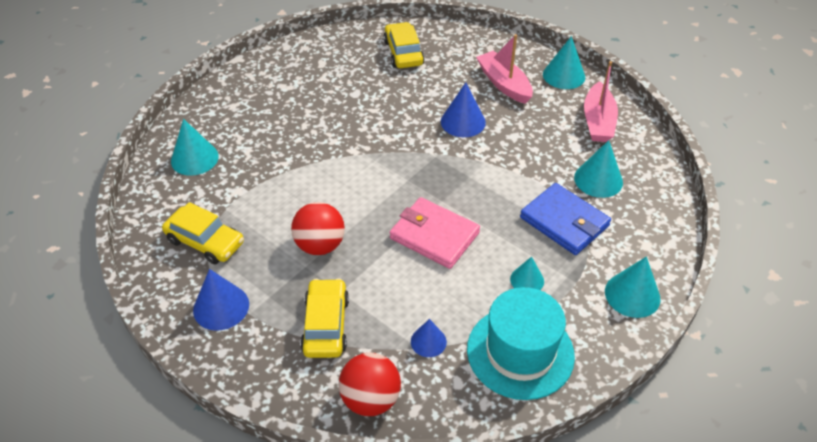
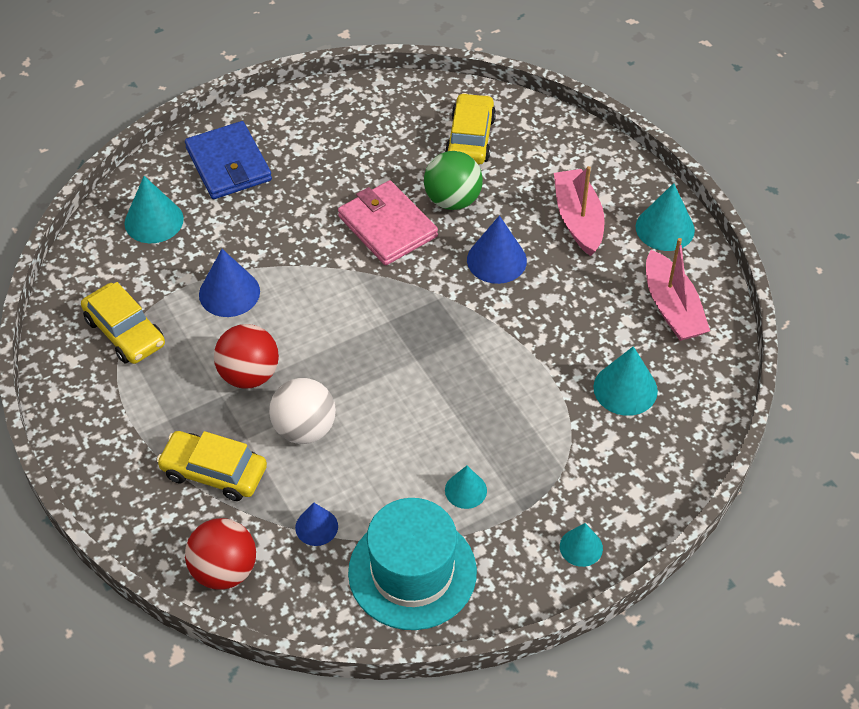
camera: 20 degrees right, 5 degrees up
(221, 307) = (111, 416): blue cone -> blue cone (229, 293)
(326, 325) = (214, 472): yellow car -> yellow car turned 90 degrees counterclockwise
(382, 272) = (304, 429): none -> white ball
(411, 92) = (452, 200): none -> green ball
(434, 235) = (385, 402): pink wallet -> pink wallet (387, 226)
(564, 221) = (551, 431): blue wallet -> blue wallet (228, 164)
(598, 121) = (672, 308): pink boat -> pink boat turned 45 degrees counterclockwise
(632, 295) = (581, 547): turquoise cone -> turquoise cone, size x0.63

